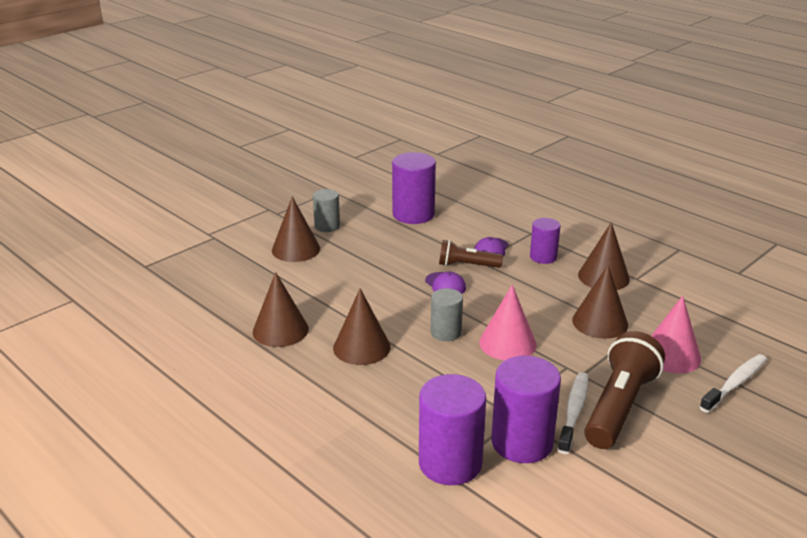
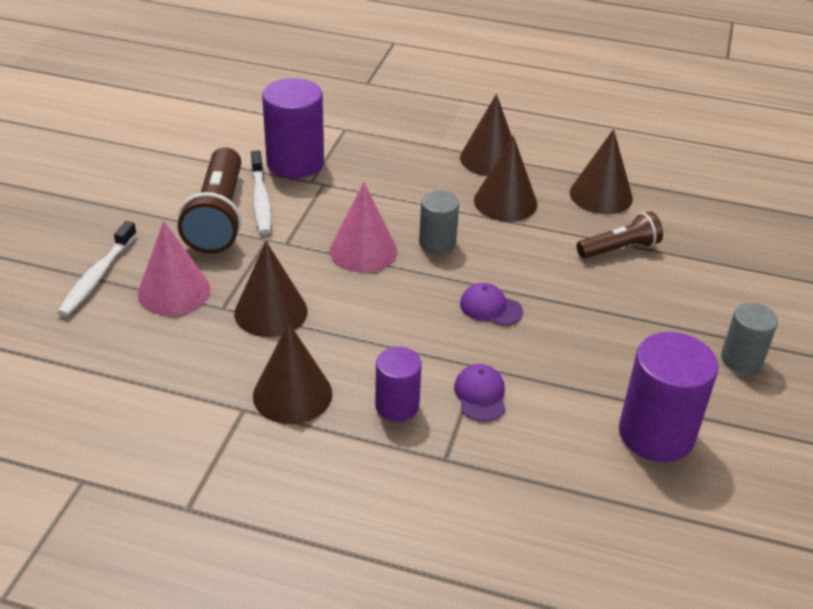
camera: 150 degrees right, 10 degrees up
(296, 249) = (724, 302): brown cone -> brown cone (489, 159)
(450, 463) = (344, 134): purple cylinder -> none
(467, 265) = (490, 350): brown flashlight -> brown flashlight (619, 249)

